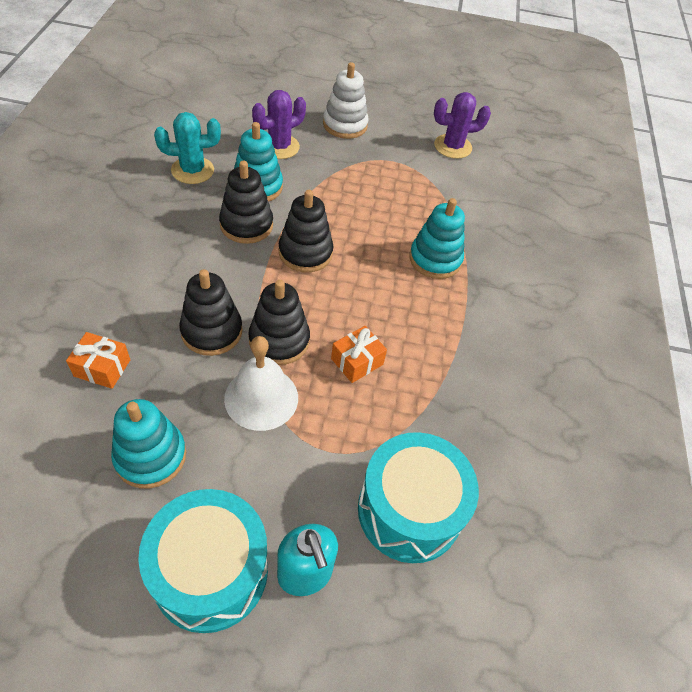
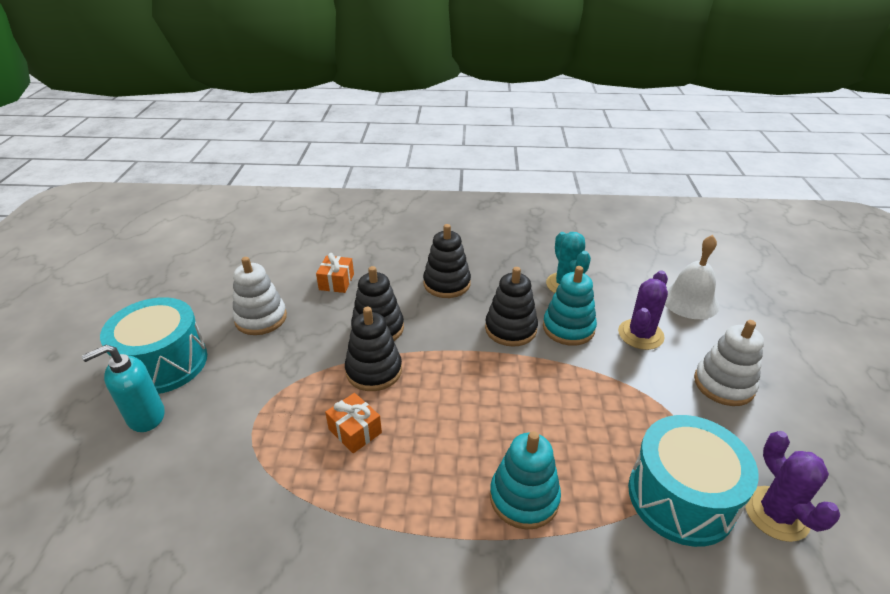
camera: 90 degrees right, 15 degrees down
(150, 456) = (261, 318): turquoise stacking toy -> white stacking toy
(261, 398) = (311, 368): white bell -> white bell (689, 301)
(279, 147) = (640, 334): purple cactus -> purple cactus turned 75 degrees clockwise
(305, 253) = (490, 375): black stacking toy -> black stacking toy (447, 283)
(409, 510) = (184, 487): turquoise drum -> turquoise drum (680, 497)

